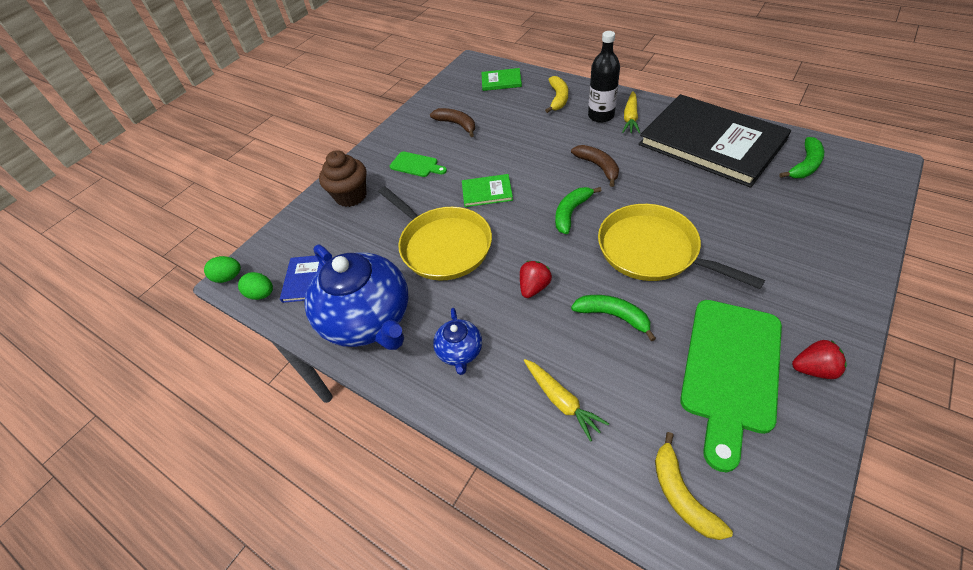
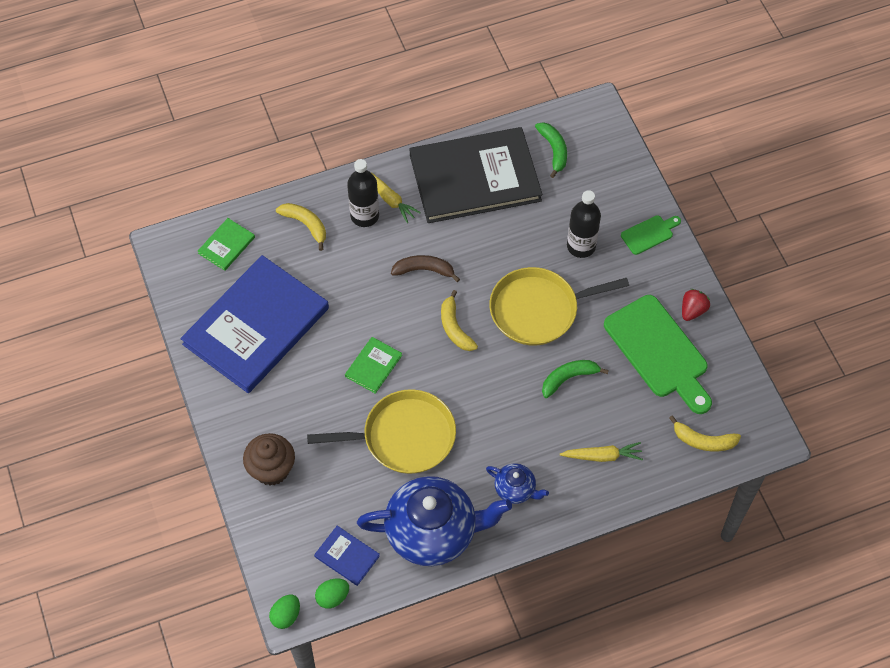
camera: 60 degrees left, 10 degrees up
(416, 165) = (281, 394): green cutting board -> green cutting board (649, 234)
(457, 124) = (256, 326): brown banana -> blue book
(534, 287) = (502, 406): red strawberry -> none
(571, 213) = (455, 328): green banana -> yellow banana
(749, 237) = (581, 246): none -> black bottle

